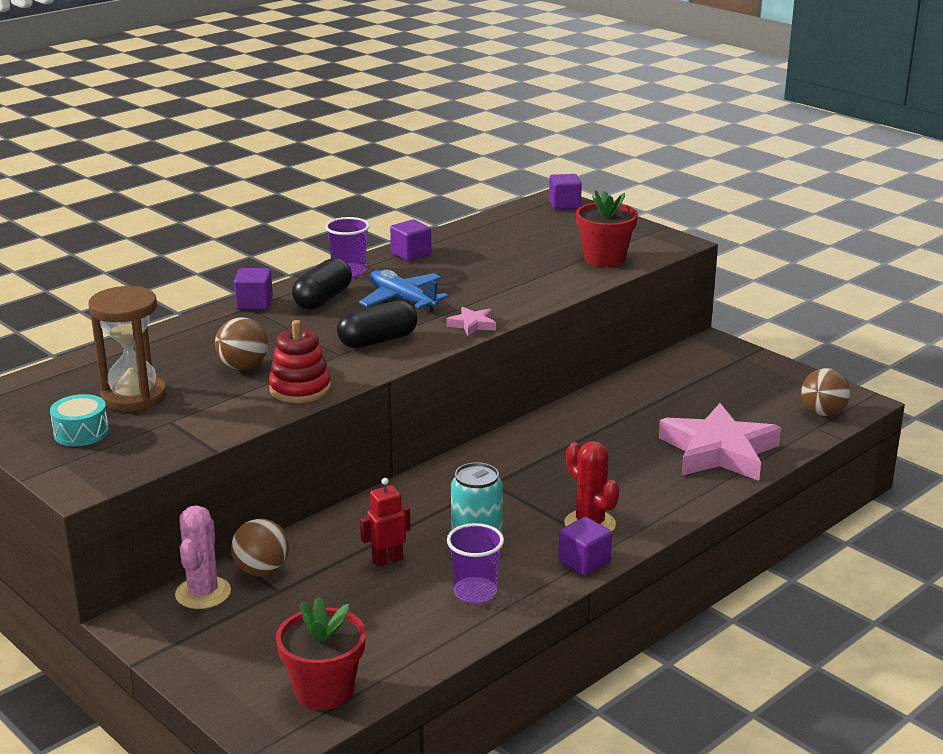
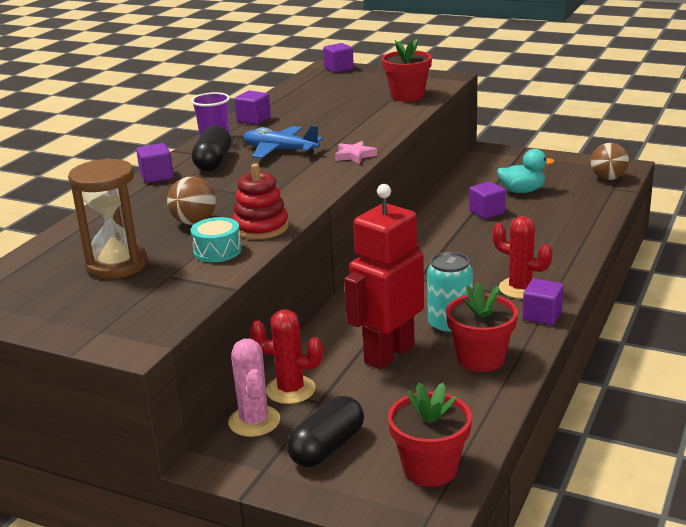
camera: 20 degrees left, 0 degrees up
(81, 432) = (94, 303): turquoise drum -> turquoise drum (217, 251)
(262, 571) = (290, 390): brown ball -> red cactus
(378, 341) = (290, 181): black capsule -> black capsule (327, 447)
(387, 560) = (388, 354): red robot -> red robot, size x2.15
(475, 592) = (481, 359): purple cup -> red flower pot
(638, 422) = (487, 212): none -> purple cube
(703, 405) = (522, 191): none -> turquoise duck
(719, 451) = (563, 218): pink star -> none

